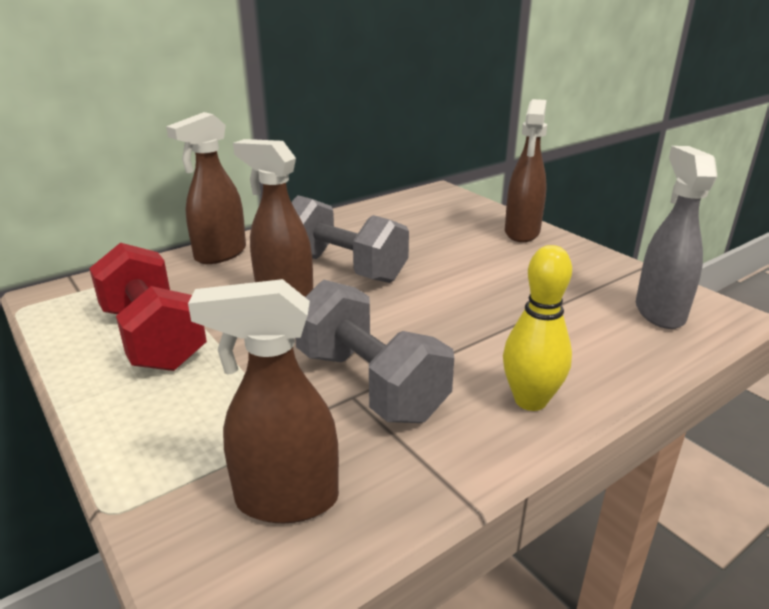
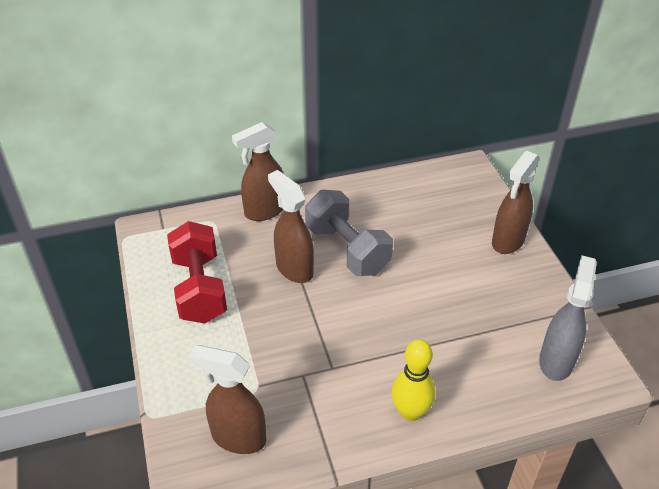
camera: 20 degrees right, 15 degrees up
(369, 384) = (317, 368): grey dumbbell -> none

